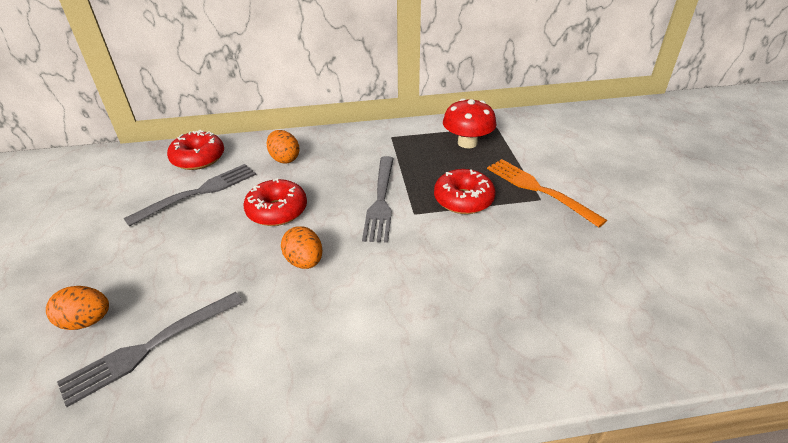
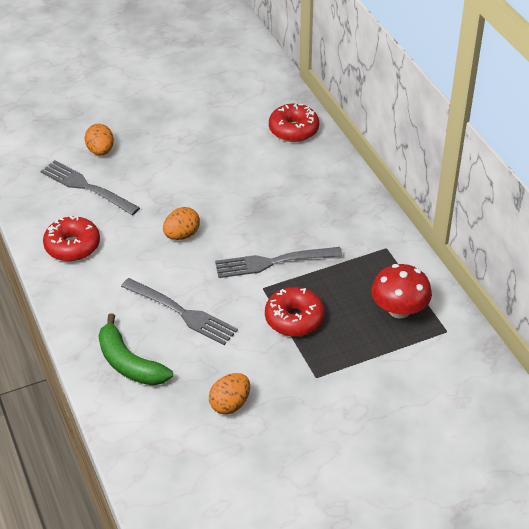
camera: 75 degrees right, 5 degrees up
(198, 193) = (245, 148): grey fork -> grey fork (181, 312)
(277, 211) = (237, 201): red donut -> red donut (72, 246)
(284, 159) = (314, 183): orange egg -> orange egg (230, 404)
(506, 342) = (129, 363): none -> green banana
(539, 190) = (331, 375): orange fork -> none

